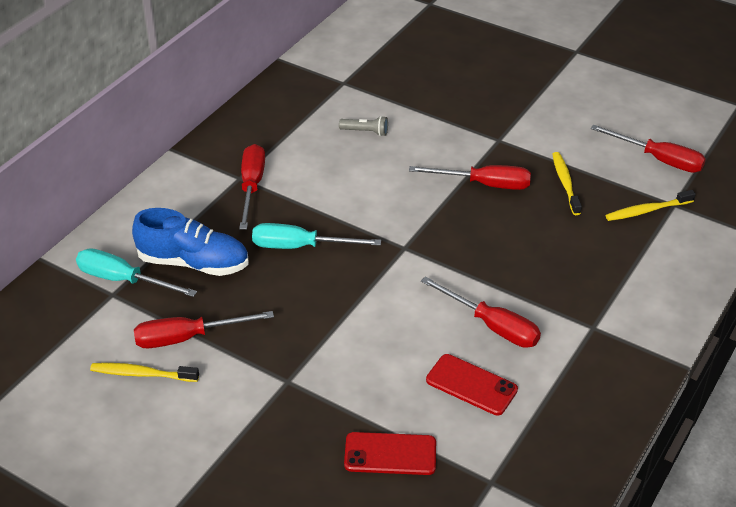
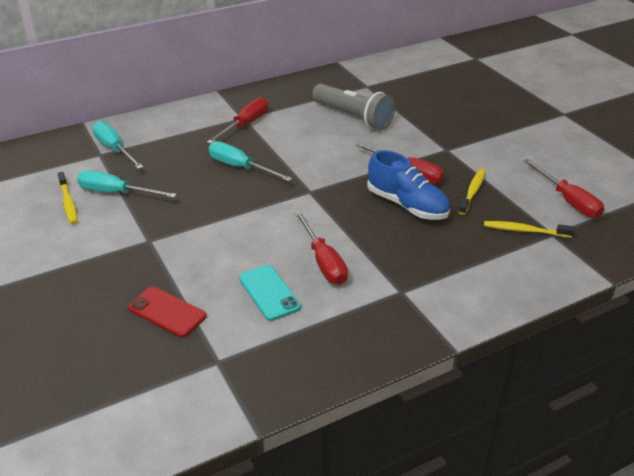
camera: 30 degrees right, 5 degrees down
(142, 374) = (68, 203): yellow toothbrush -> yellow toothbrush turned 150 degrees counterclockwise
(188, 337) = (116, 193): red screwdriver -> turquoise screwdriver
(194, 263) = (165, 154): blue shoe -> blue shoe (407, 205)
(365, 132) = (353, 117): grey flashlight -> grey flashlight, size x2.30
(471, 385) = (269, 292): red phone -> turquoise phone

